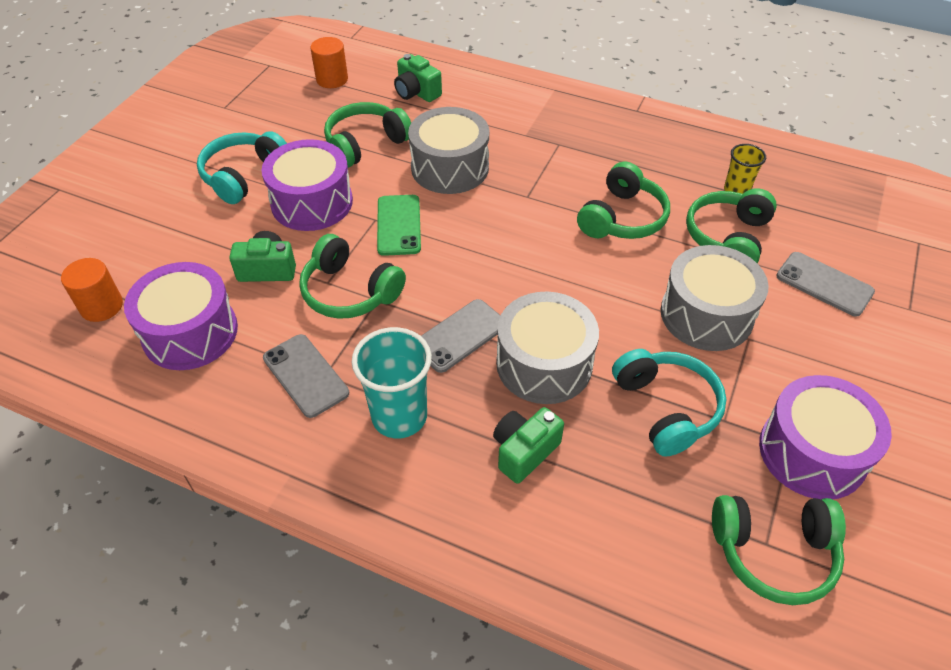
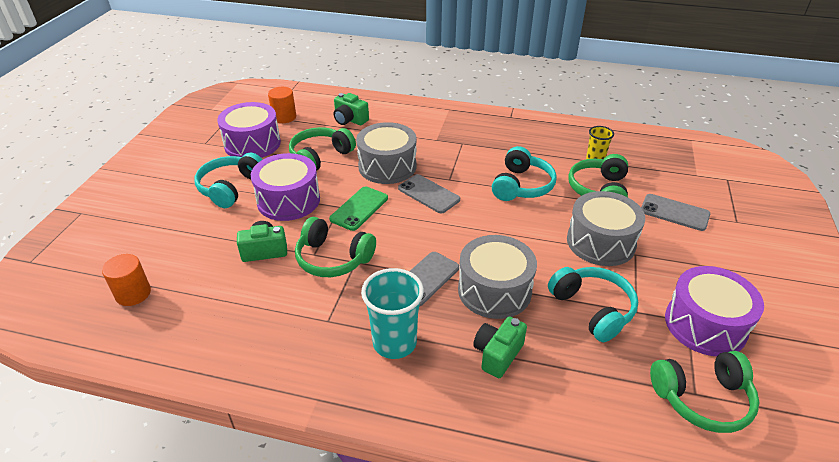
camera: 10 degrees left, 10 degrees down
(190, 332) = (211, 304): purple drum -> purple drum (252, 144)
(305, 375) = (313, 323): grey phone -> grey phone (428, 194)
(399, 225) = (359, 208): green phone -> green phone turned 45 degrees clockwise
(622, 218) = (522, 186): green headphones -> turquoise headphones

